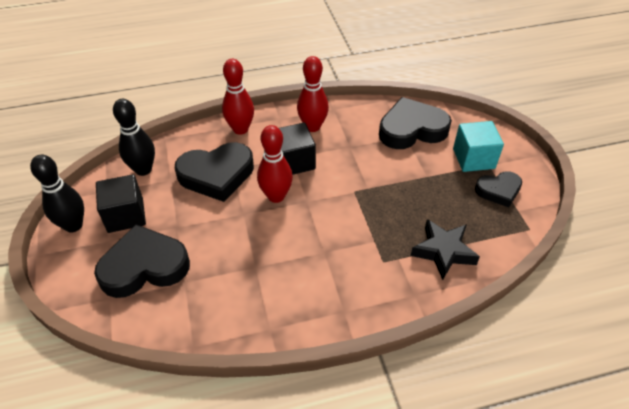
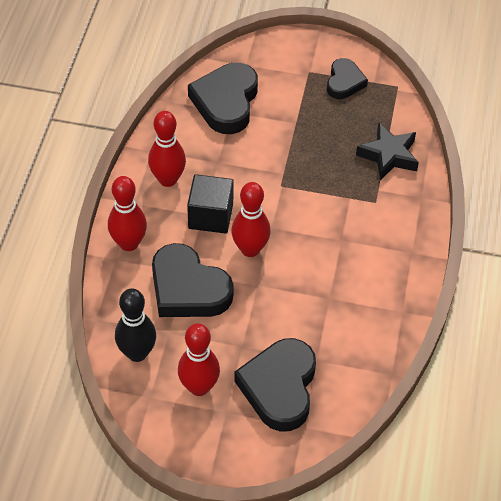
camera: 65 degrees left, 5 degrees up
(73, 225) = (185, 439): black bowling pin -> none
(125, 215) = (199, 387): black cube -> red bowling pin
(216, 175) = (188, 288): black heart -> black heart turned 120 degrees clockwise
(473, 158) = (295, 77): turquoise cube -> none

